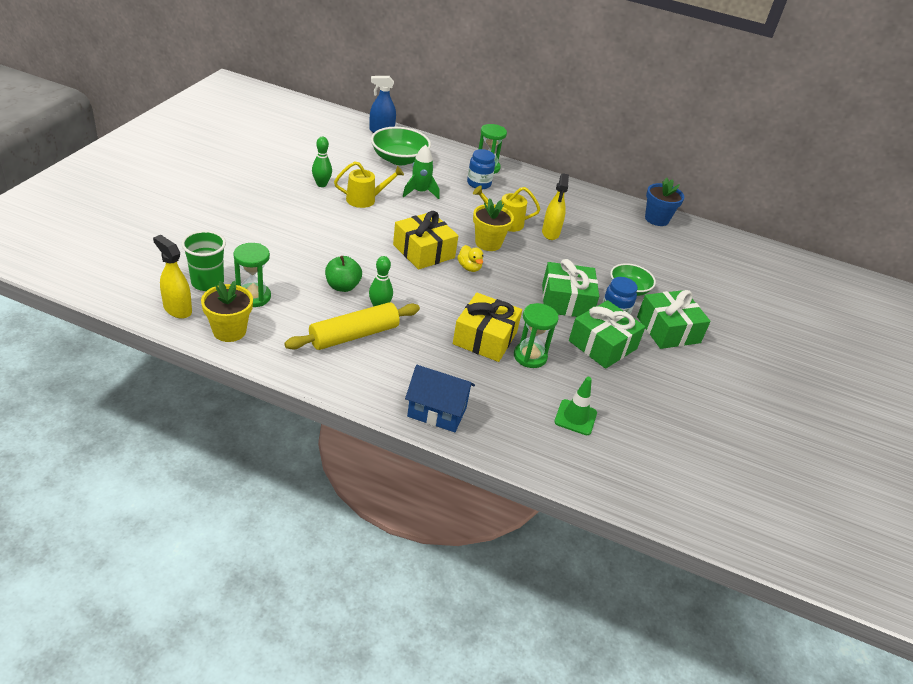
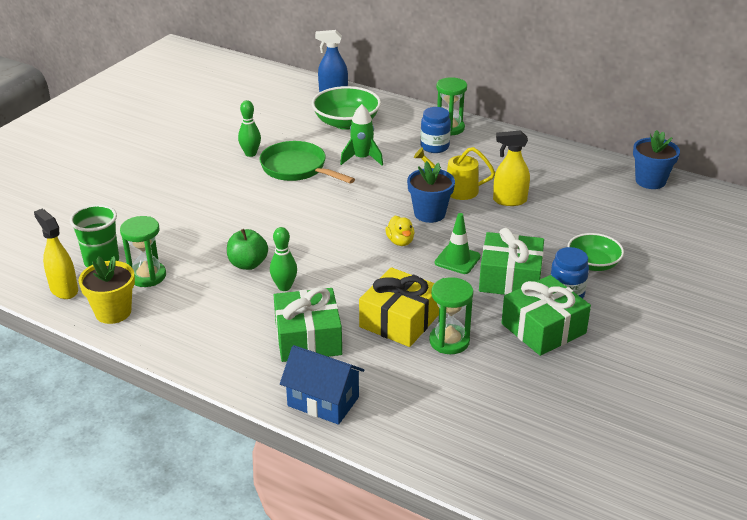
camera: 15 degrees right, 5 degrees down
(354, 335) = (248, 317): yellow rolling pin -> none
(366, 199) = (297, 168): yellow watering can -> green pan
(424, 251) = (350, 224): yellow gift -> none
(488, 243) = (429, 214): yellow flower pot -> blue flower pot
(550, 233) = (509, 200): yellow spray bottle -> yellow spray bottle turned 75 degrees clockwise
(575, 417) = (488, 411): green traffic cone -> green traffic cone (457, 260)
(668, 330) = (633, 311): green gift -> green gift (308, 338)

